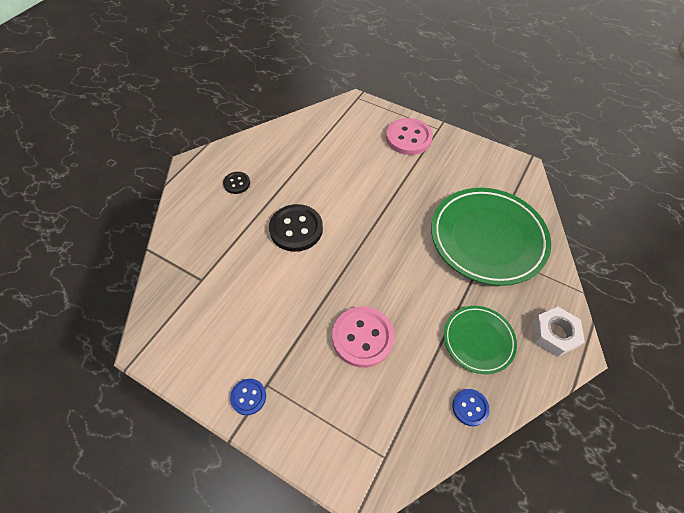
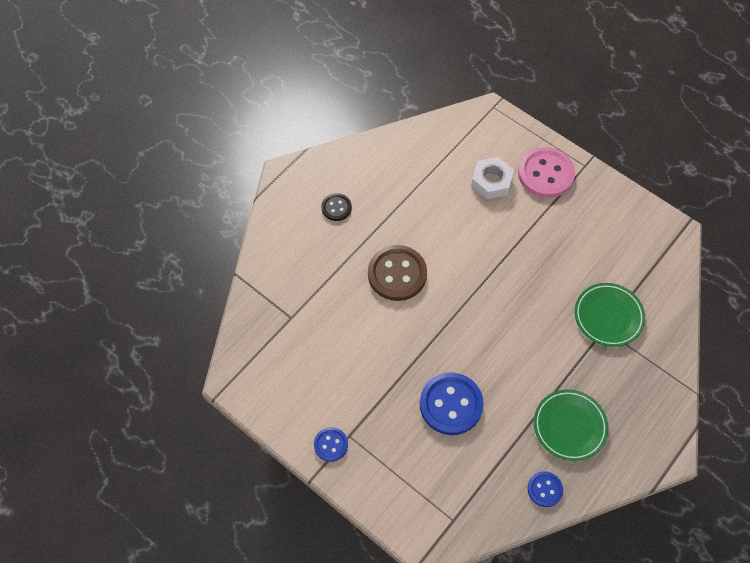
camera: 10 degrees right, 5 degrees up
(296, 229) = (397, 274): black button -> brown button
(362, 337) = (451, 404): pink button -> blue button
(487, 238) = (608, 316): green plate -> green plate, size x0.54
(555, 334) = (652, 432): white nut -> white nut (491, 181)

